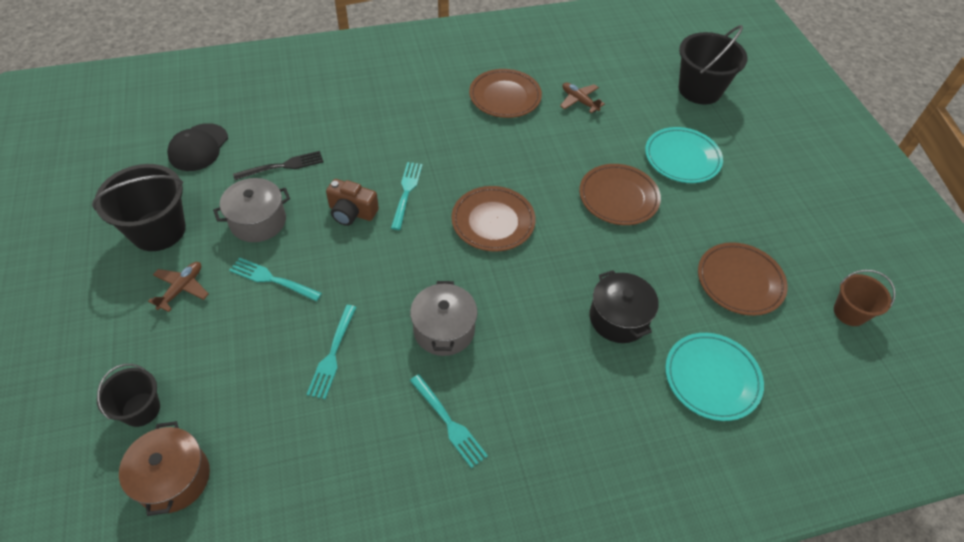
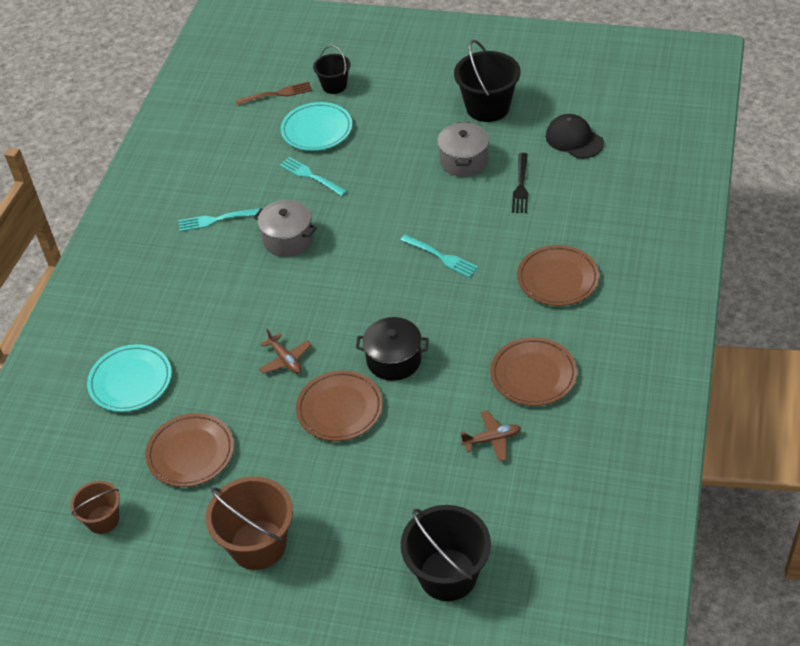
camera: 125 degrees right, 5 degrees down
(174, 478) = (277, 94): brown pot -> brown fork
(182, 289) = (421, 113): brown plane -> brown plane (285, 359)
(272, 279) = (399, 158): turquoise fork -> none
(352, 212) = (439, 216): brown camera -> none
(493, 221) = (371, 304): brown plate -> brown plate (557, 279)
(618, 318) = (221, 347): black pot -> black pot (394, 360)
(682, 158) = (355, 492): turquoise plate -> turquoise plate (317, 130)
(771, 196) = (258, 544): none -> brown bucket

